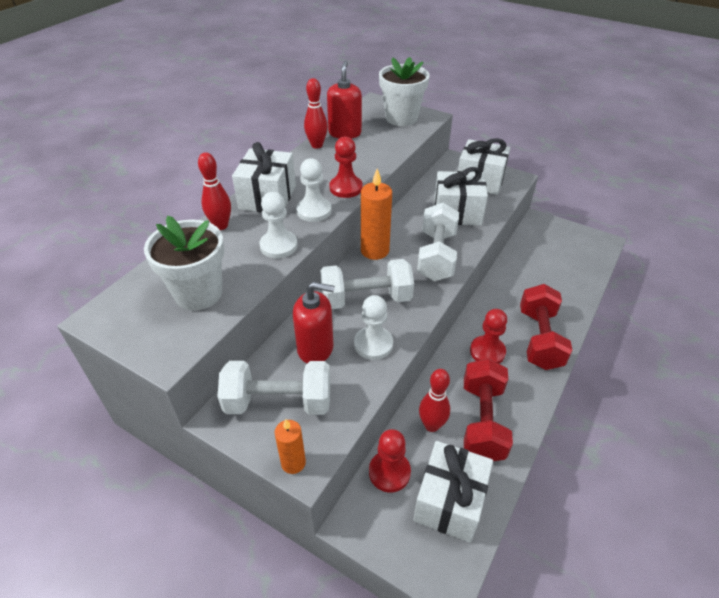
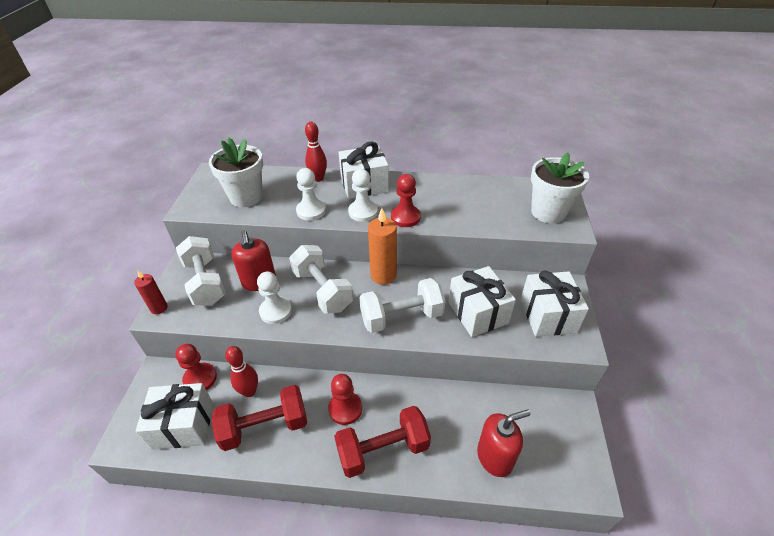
camera: 65 degrees right, 0 degrees up
(293, 463) = (159, 308): orange candle -> red candle
(317, 145) = (453, 182): red bowling pin -> none
(345, 133) = (487, 189): red soap dispenser -> red soap dispenser (495, 457)

